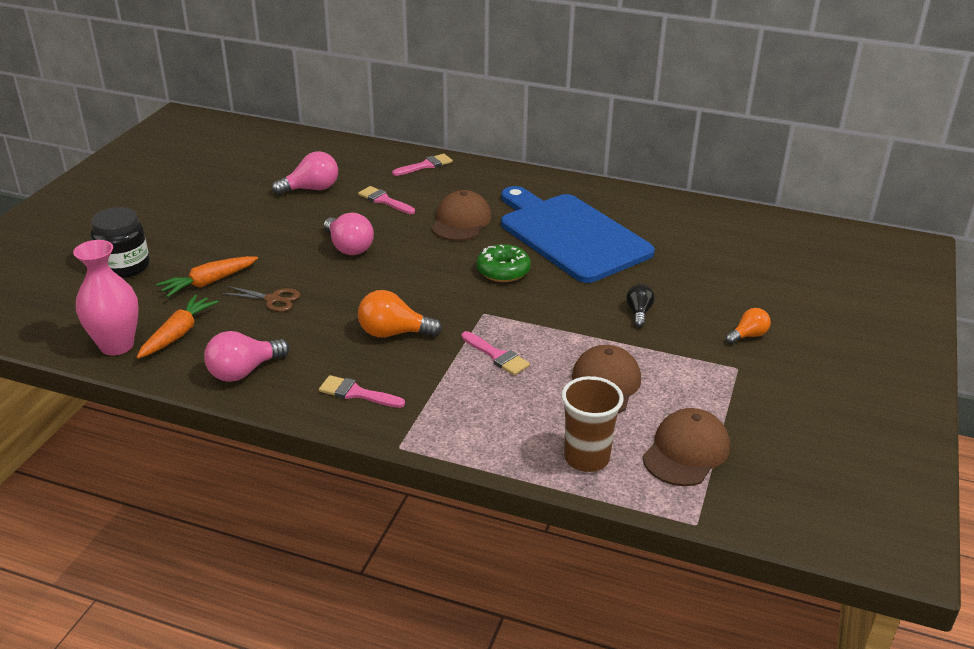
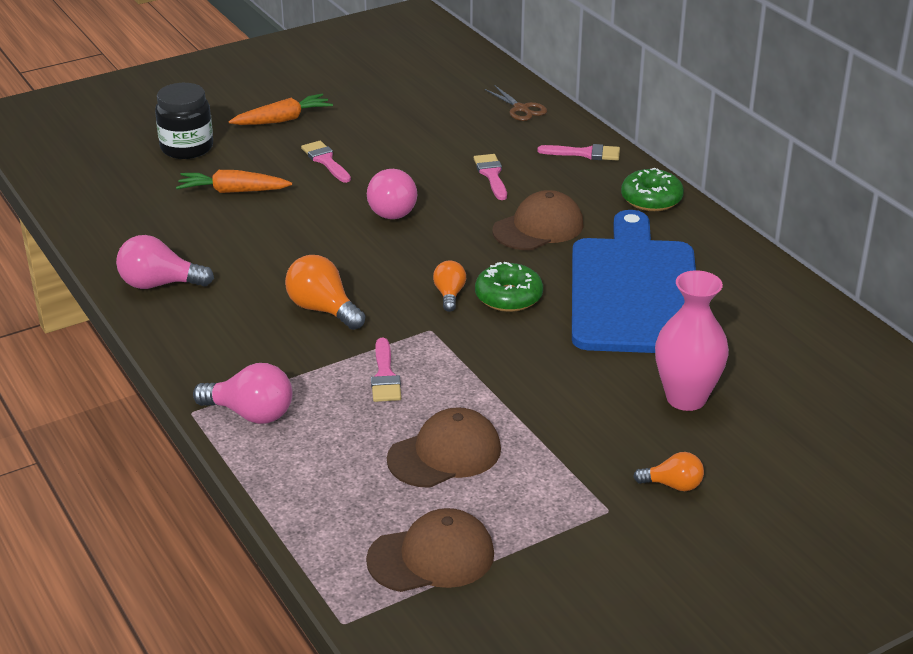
camera: 40 degrees right, 0 degrees up
(117, 345) = (97, 216): pink vase -> pink vase (686, 398)
(178, 334) = (152, 227): orange carrot -> orange carrot (283, 120)
(273, 299) = (264, 230): brown scissors -> brown scissors (521, 109)
(311, 189) = (437, 136): pink light bulb -> pink light bulb (251, 414)
(356, 393) = (220, 348): pink brush -> pink brush (325, 161)
(464, 286) = (449, 295): none -> orange light bulb
(504, 178) = (651, 199): none -> green donut
(586, 458) = (331, 510): brown cup -> none
(639, 312) = (587, 403): black light bulb -> none

